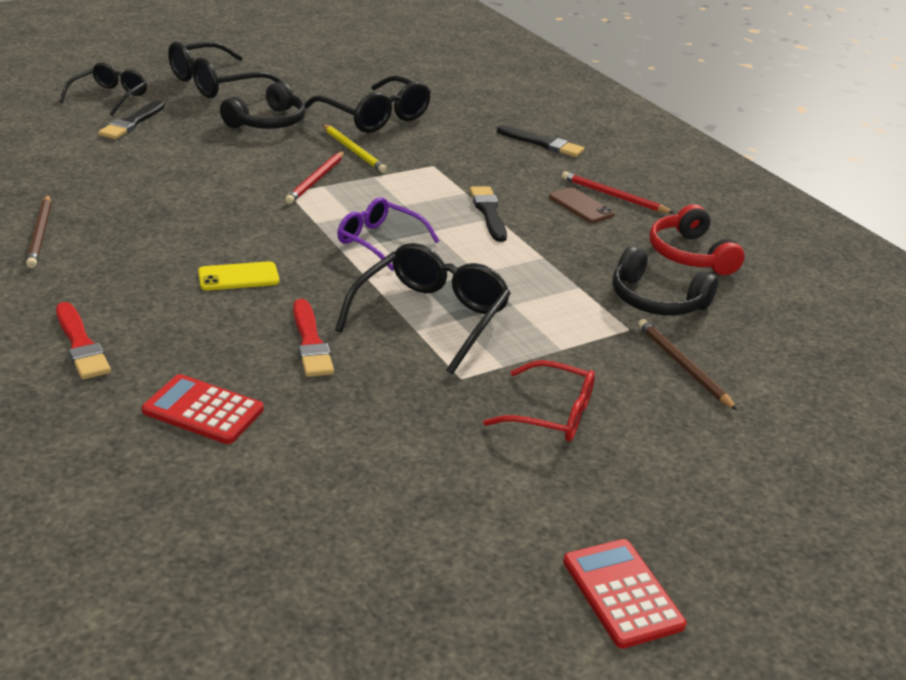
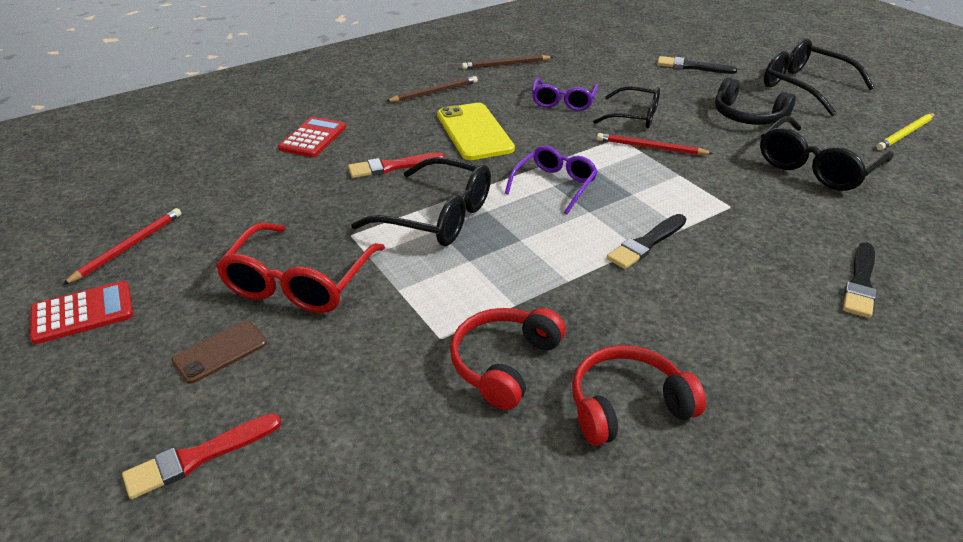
camera: 90 degrees right, 5 degrees up
(81, 345) = (380, 94): red brush -> red brush (198, 457)
(110, 97) = (730, 53): black glasses -> black glasses (634, 116)
(183, 210) = (563, 101): none -> purple glasses
(238, 277) = (474, 132): yellow phone -> yellow phone, size x1.76
(353, 151) = (725, 161): yellow pencil -> yellow pencil (905, 134)
(488, 212) = (646, 243): black brush -> black brush turned 150 degrees clockwise
(552, 414) = (299, 282): red glasses -> red glasses, size x1.51
(581, 206) = (705, 312): brown phone -> brown phone (220, 352)
(613, 196) = (752, 341): red pencil -> red pencil (128, 247)
(656, 300) = (504, 363): black headphones -> red headphones
(683, 366) = (375, 375): brown pencil -> brown pencil (434, 92)

